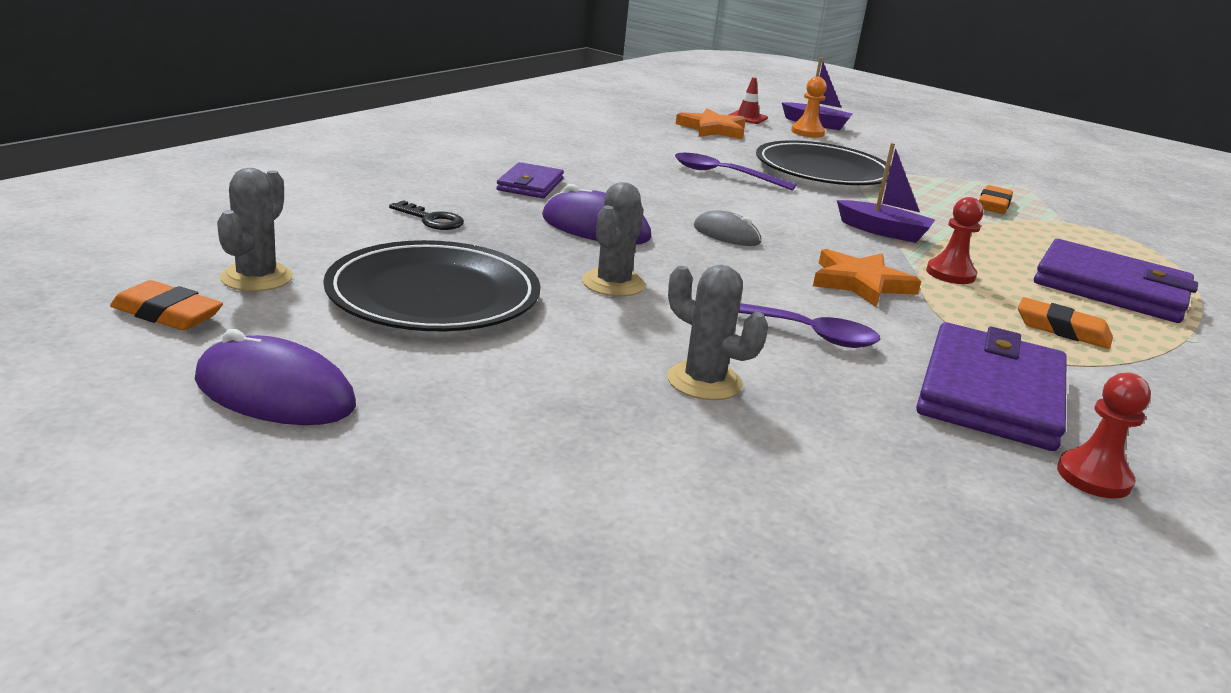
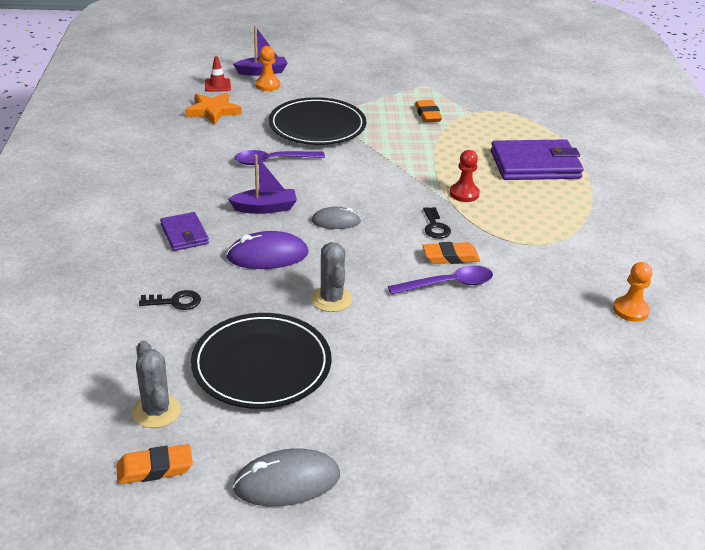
camera: 35 degrees left, 10 degrees up
(275, 393) = (287, 482): purple mouse -> grey mouse
(704, 382) = (448, 347): grey cactus -> none
(861, 283) = (435, 227): orange star -> black key
(883, 231) = (403, 172): purple boat -> purple boat (265, 208)
(990, 393) = (556, 279): purple wallet -> none
(1062, 330) = (543, 213): orange eraser -> orange eraser (450, 257)
(1093, 477) = (630, 310): red pawn -> orange pawn

